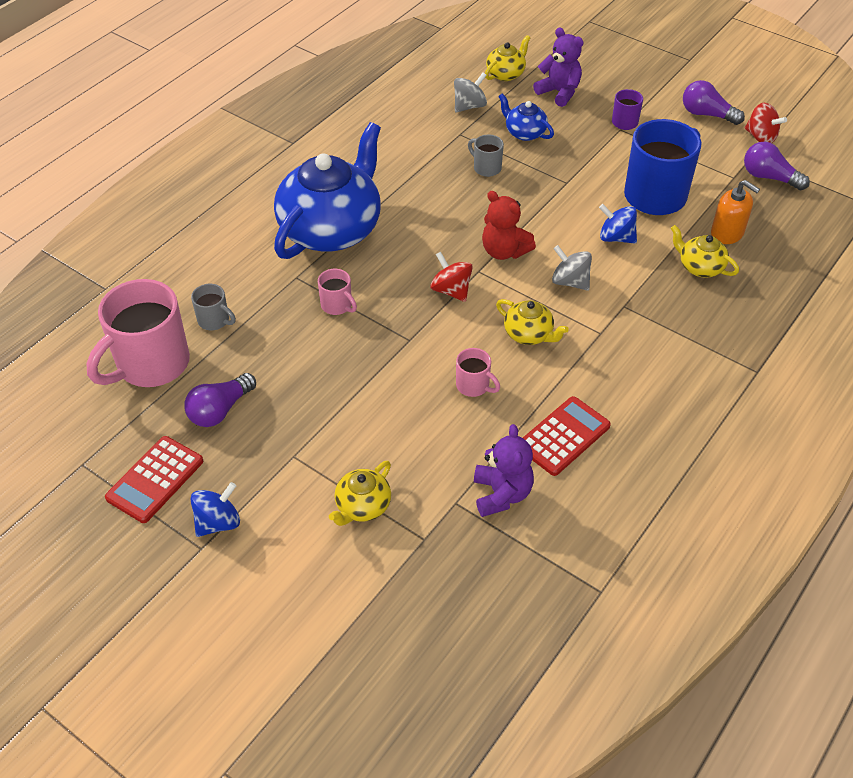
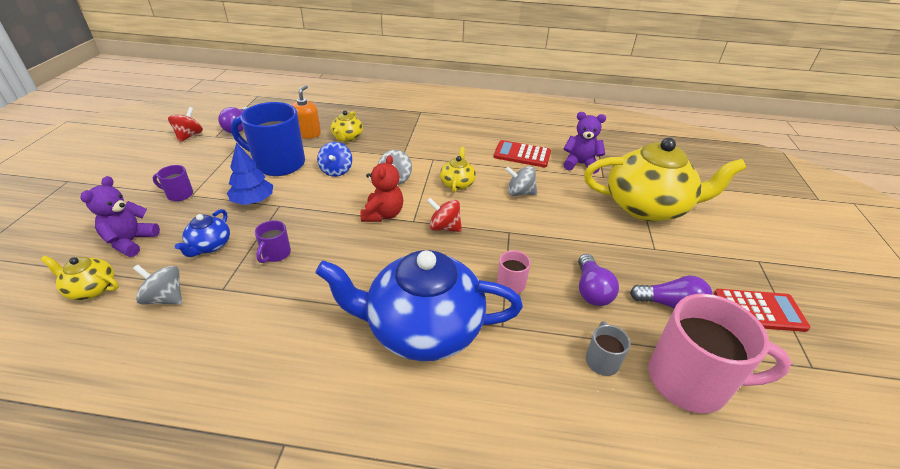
camera: 120 degrees left, 10 degrees down
(218, 522) = (736, 261): blue spinning top -> none
(362, 506) = (647, 207): yellow teapot -> yellow teapot, size x2.29
(451, 290) = (444, 227): red spinning top -> red spinning top turned 90 degrees clockwise
(474, 386) = (520, 193): pink mug -> grey spinning top
(486, 168) = (275, 254): grey mug -> purple mug
(501, 494) = (580, 164): purple teddy bear -> purple teddy bear turned 45 degrees clockwise
(585, 166) = (253, 201): none -> blue tree
(706, 114) = (161, 160): purple light bulb -> purple light bulb (591, 290)

